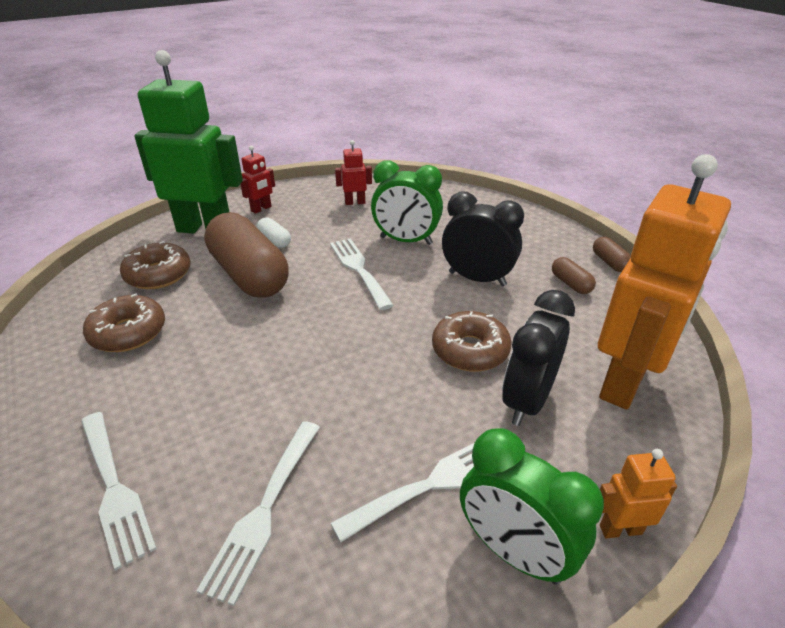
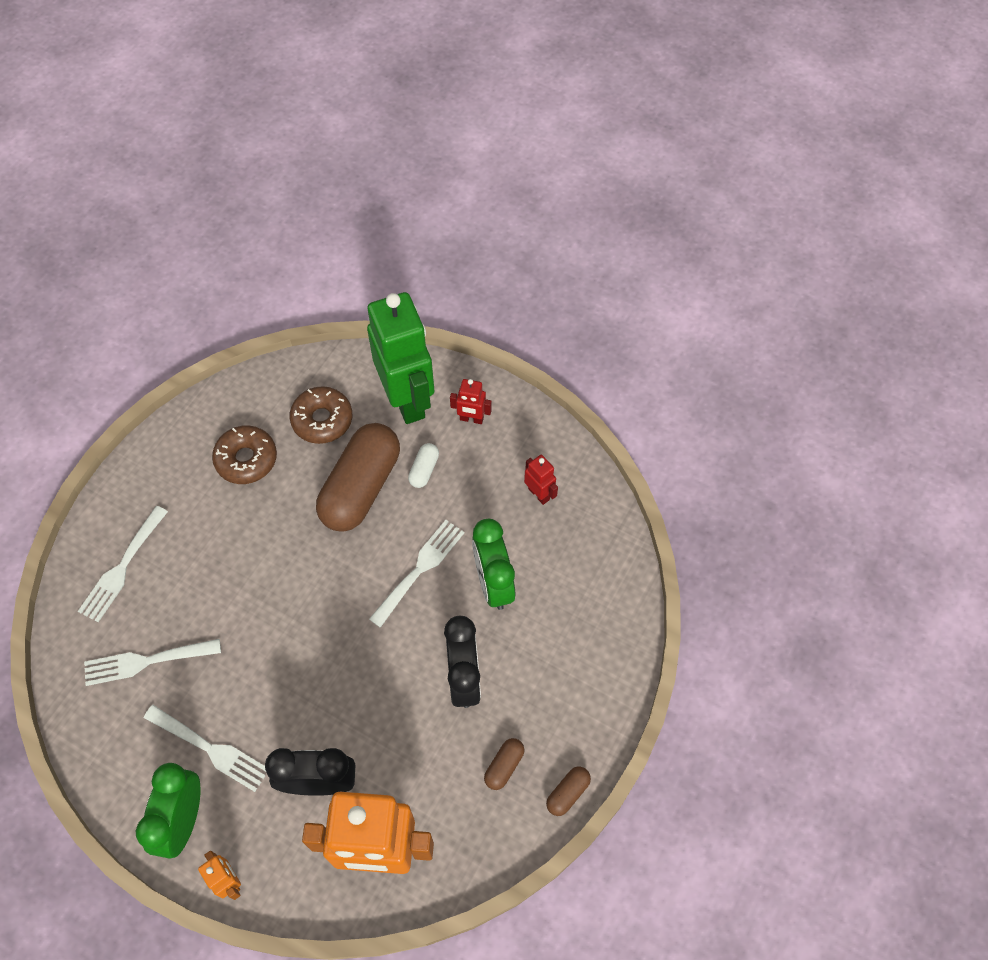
camera: 60 degrees right, 25 degrees up
(470, 350) = (356, 715): brown donut -> none

